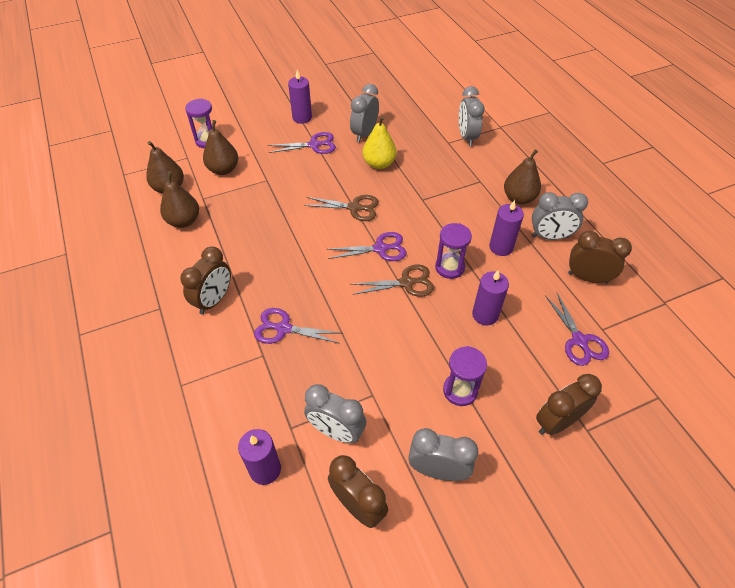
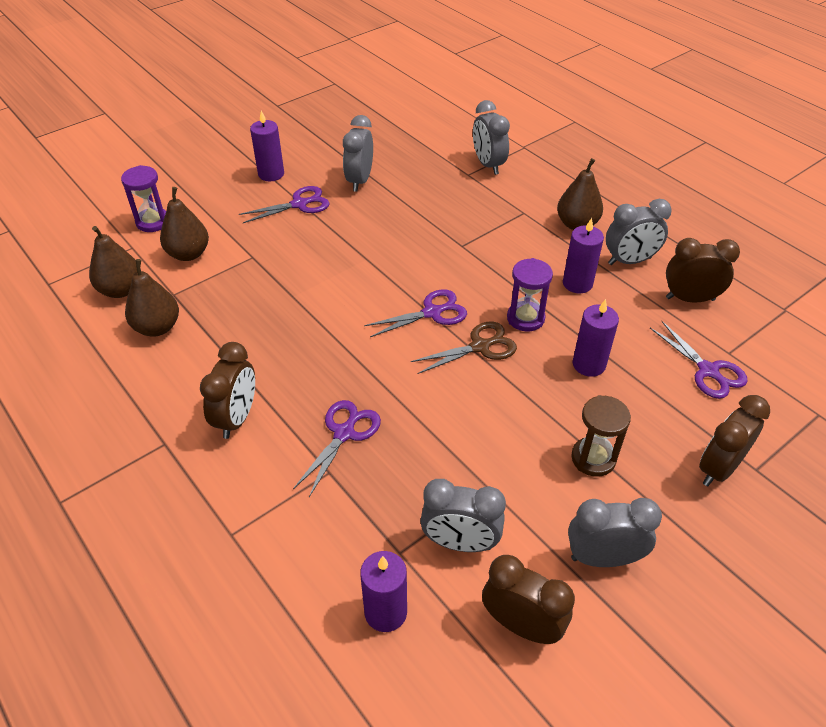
camera: 15 degrees left, 5 degrees down
(283, 328) = (344, 433): purple scissors -> purple scissors turned 120 degrees clockwise
(354, 208) = (380, 270): brown scissors -> none
(379, 164) = (391, 213): yellow pear -> none
(460, 390) = (593, 458): purple hourglass -> brown hourglass

